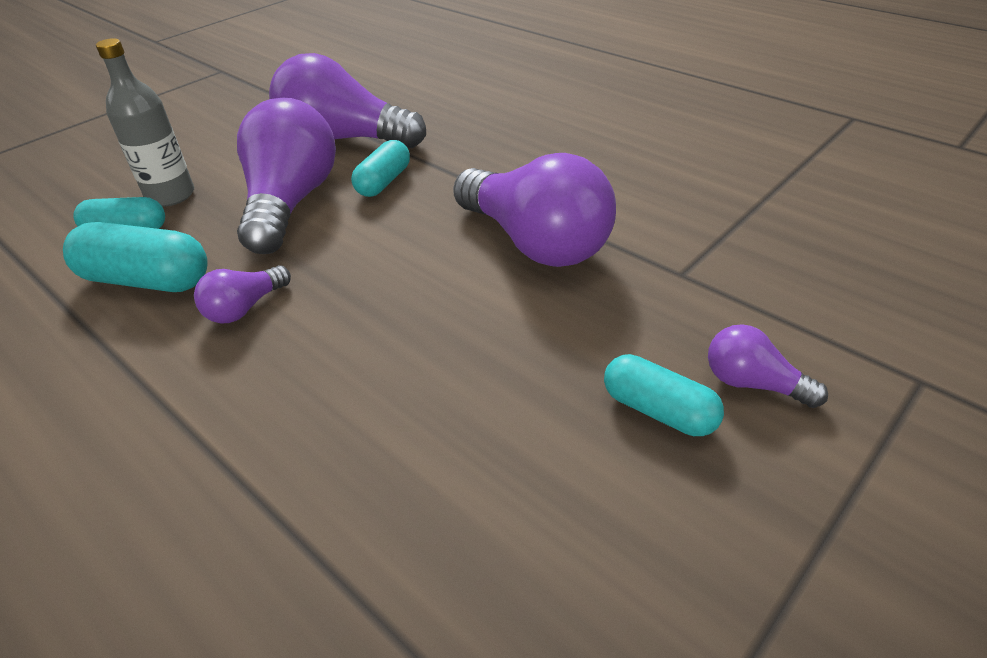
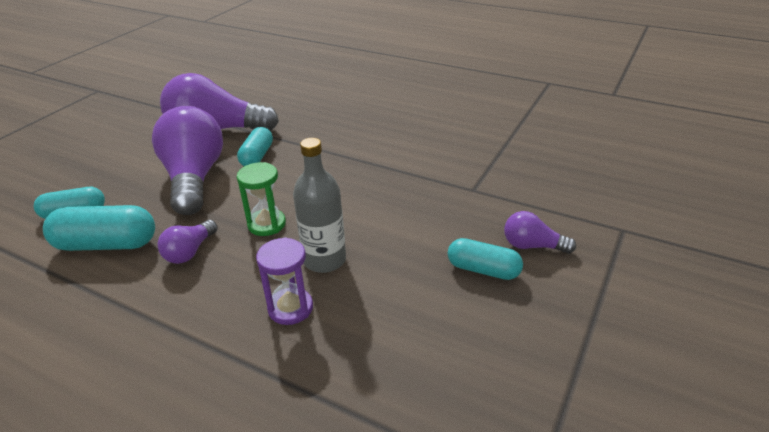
camera: 15 degrees left, 5 degrees down
(171, 195) = (98, 184): grey bottle -> grey bottle (324, 260)
(346, 419) = (290, 308): none -> purple hourglass
(360, 283) = (266, 224): none -> green hourglass
(535, 242) = (375, 183): purple light bulb -> none

